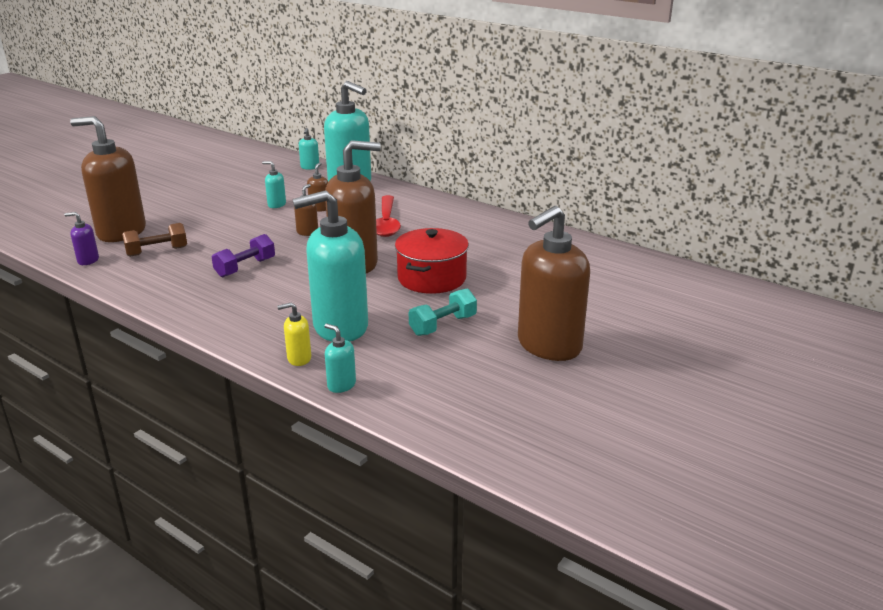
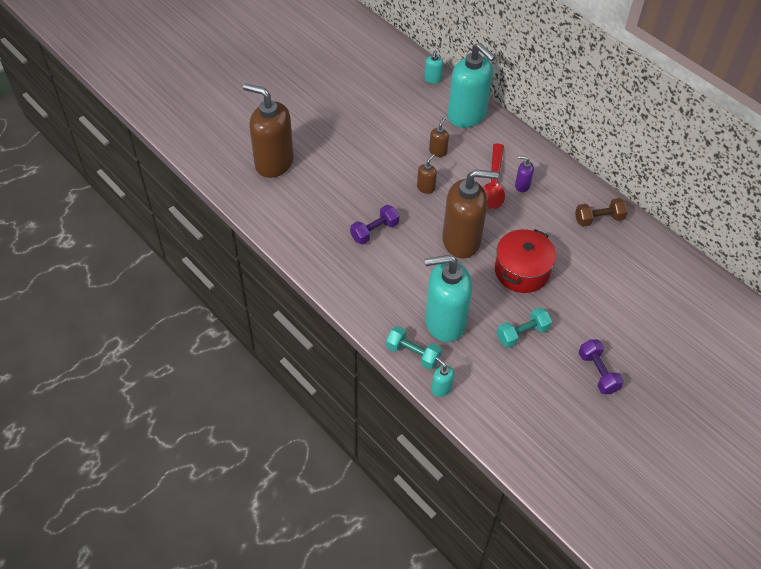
camera: 10 degrees right, 25 degrees up
(88, 260) = (251, 200): purple soap dispenser -> purple soap dispenser (522, 185)
(157, 251) = (304, 196): brown dumbbell -> brown dumbbell (599, 219)
(276, 205) = (401, 139): turquoise soap dispenser -> none
(299, 358) = (412, 354): yellow soap dispenser -> turquoise dumbbell
(548, 346) = (598, 372): brown soap dispenser -> purple dumbbell

